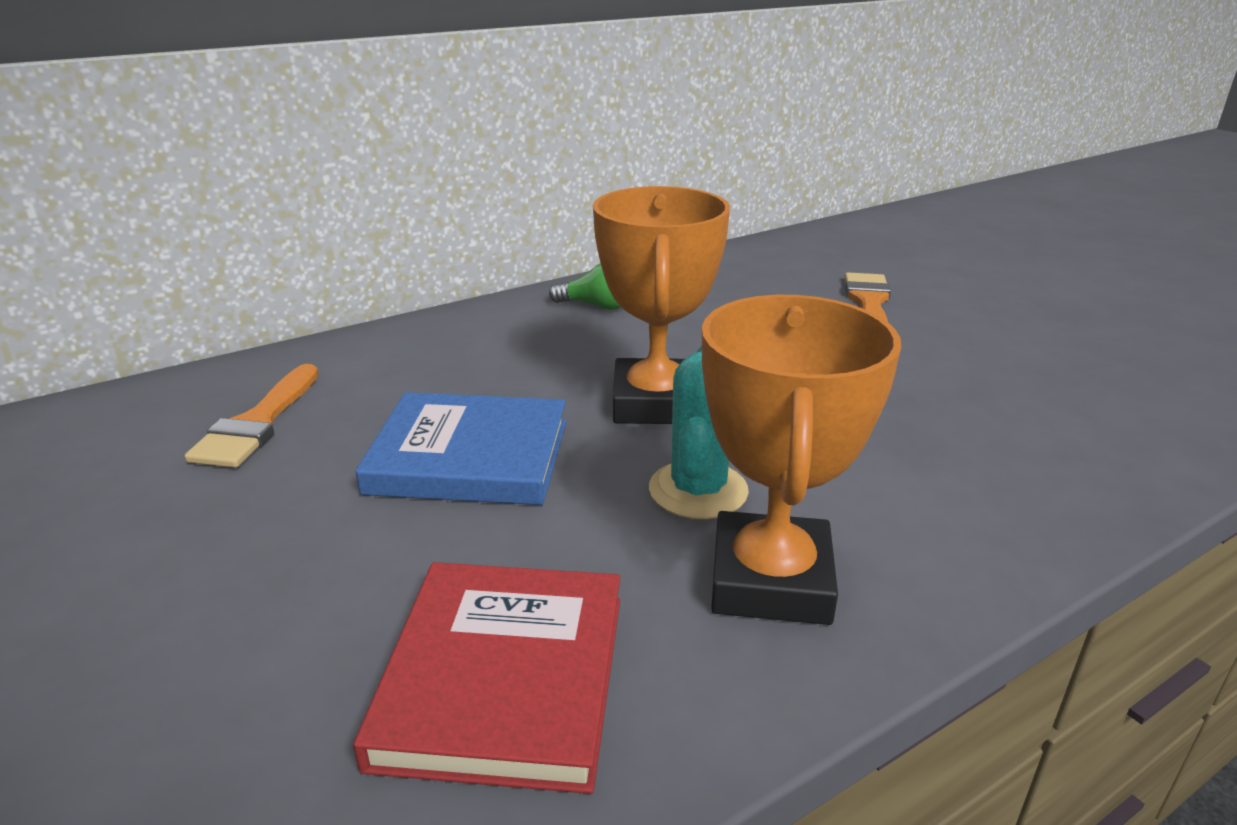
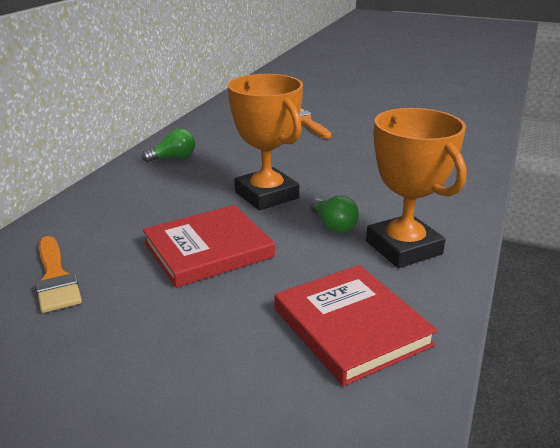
camera: 35 degrees left, 0 degrees up
(469, 457) = (208, 250): blue book -> red book
(698, 490) = (333, 225): turquoise cactus -> green light bulb

